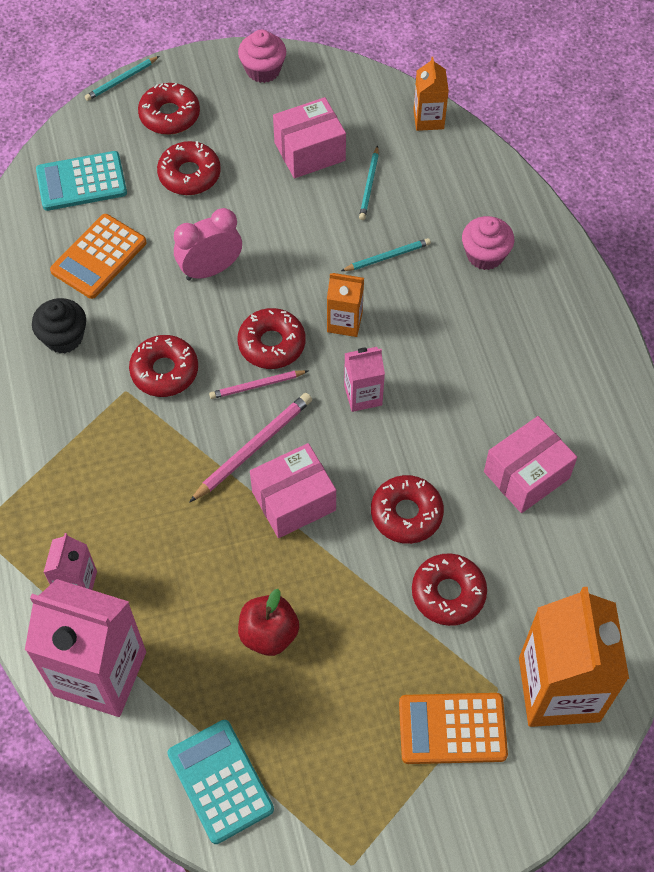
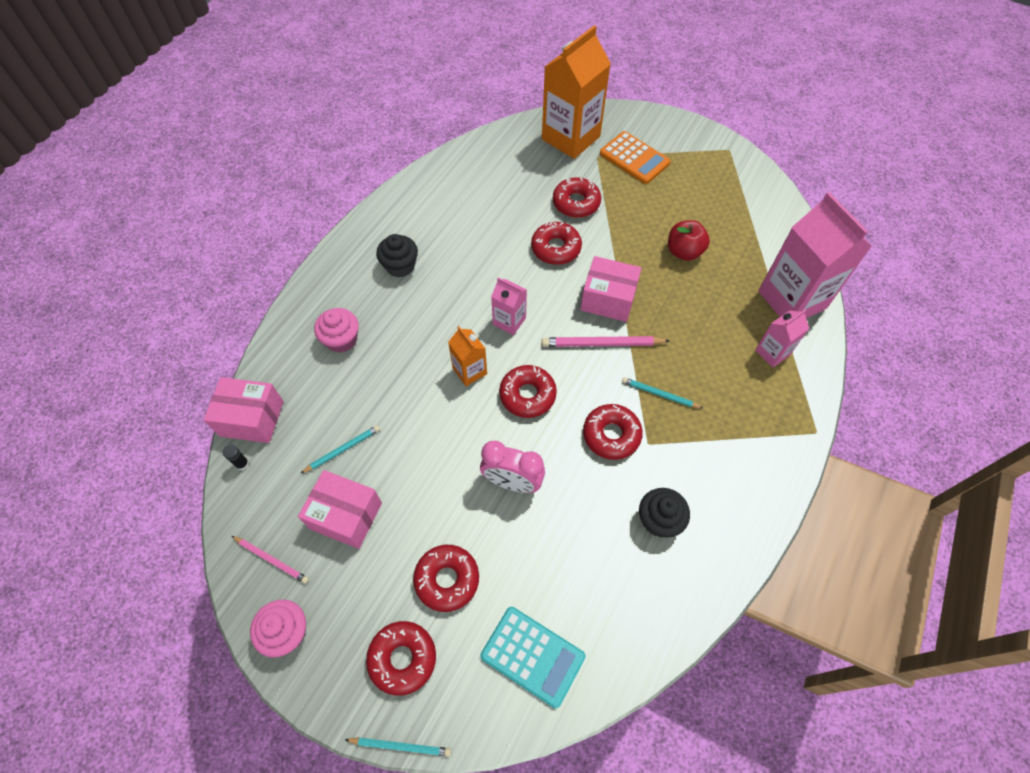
camera: 135 degrees left, 0 degrees up
(99, 257) = (579, 566): orange calculator -> none
(220, 781) = (764, 214): turquoise calculator -> none
(257, 386) = (563, 377): pink pencil -> pink pencil (271, 559)
(387, 257) = (395, 389): turquoise pencil -> turquoise pencil (659, 394)
(428, 119) = (242, 464): orange carton -> black glue stick
(526, 475) = (476, 218): pink box -> pink box (251, 418)
(528, 359) = (400, 266): none -> black cupcake

